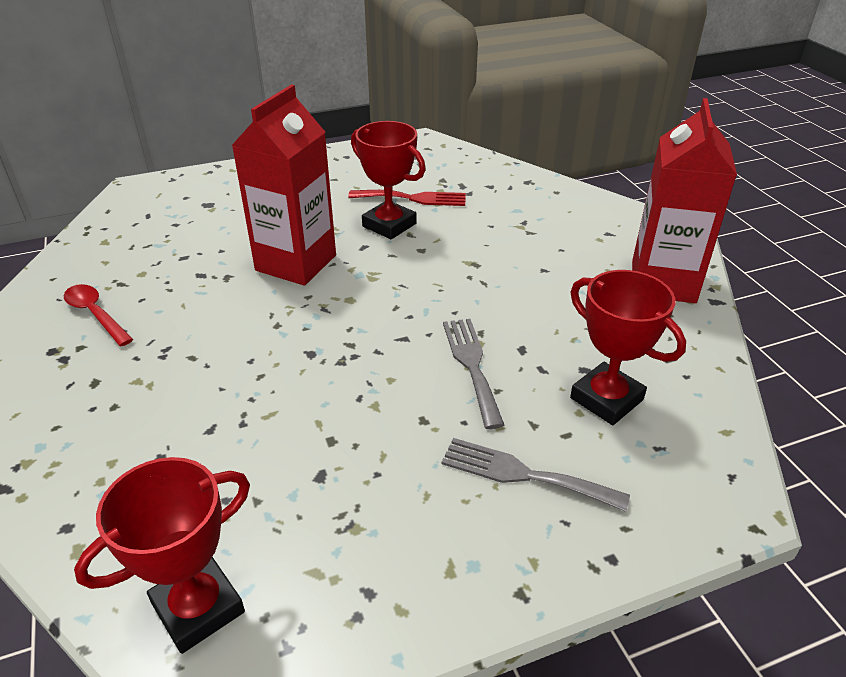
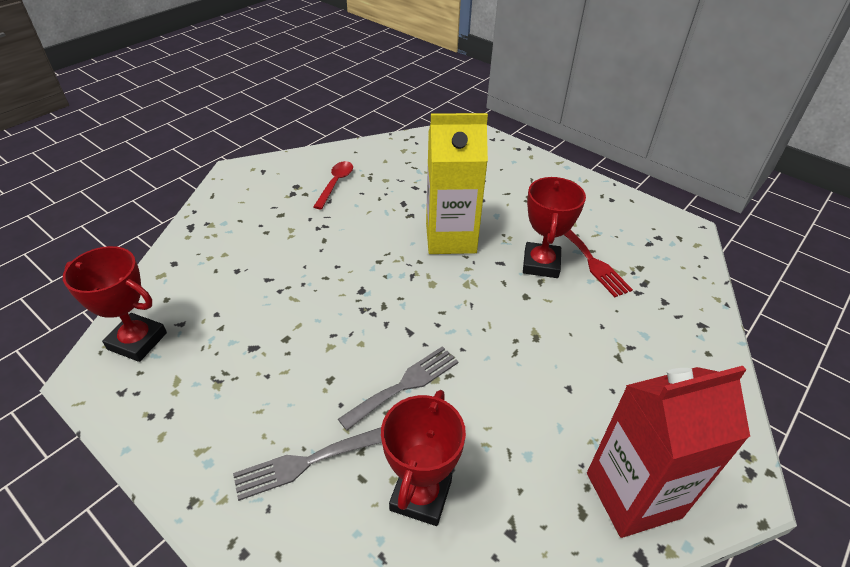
camera: 60 degrees right, 5 degrees up
(296, 263) = (450, 238): red carton -> yellow carton
(524, 474) = (304, 463): grey fork -> grey fork turned 105 degrees counterclockwise

